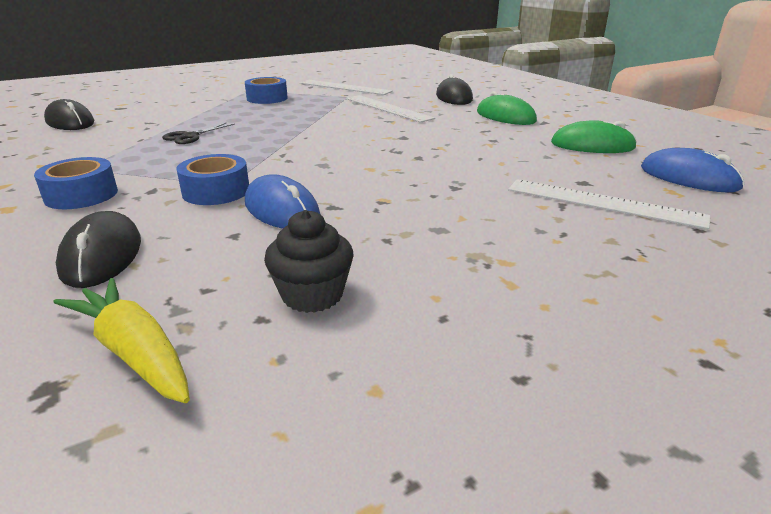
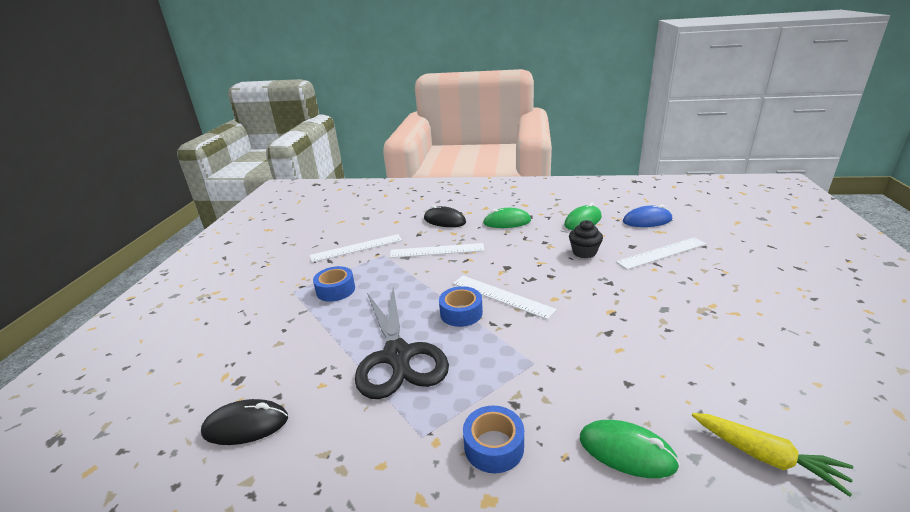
camera: 50 degrees left, 0 degrees up
(102, 255) = (626, 451): black mouse -> green mouse
(134, 352) = (766, 457): yellow carrot -> yellow carrot turned 135 degrees counterclockwise
(190, 136) = (398, 356): black scissors -> black scissors, size x2.50
(216, 191) = (544, 372): blue tape -> blue tape (461, 313)
(281, 209) = (599, 353): blue mouse -> none
(312, 295) = (724, 375): black cupcake -> black cupcake (584, 252)
(339, 147) = (502, 296): none -> white ruler

